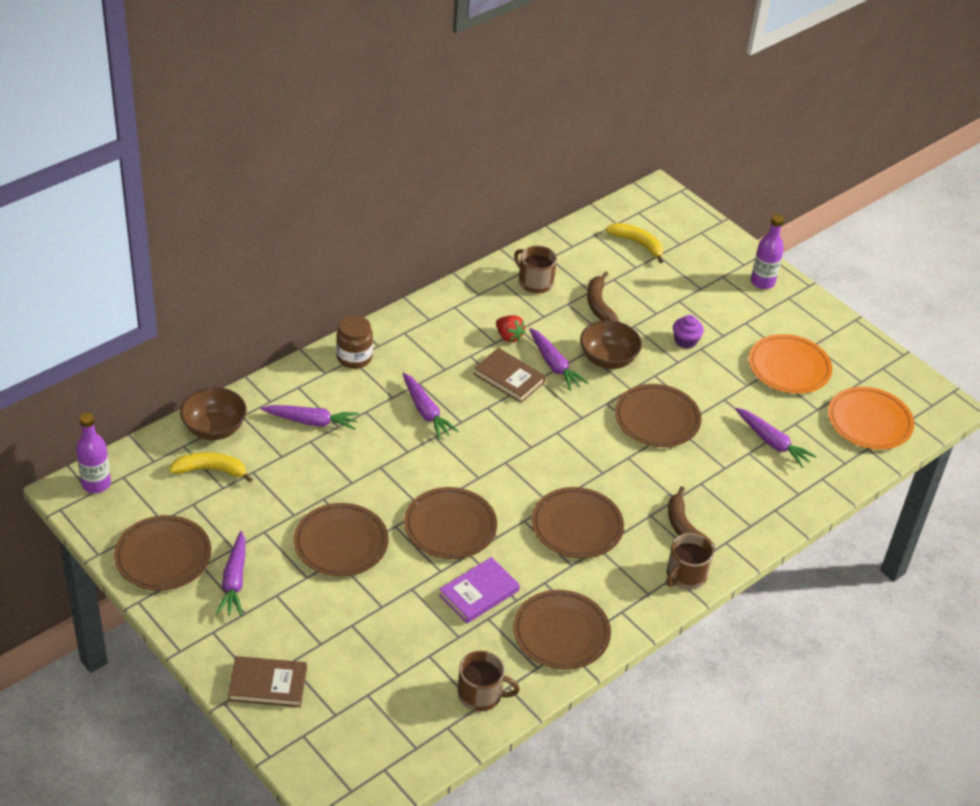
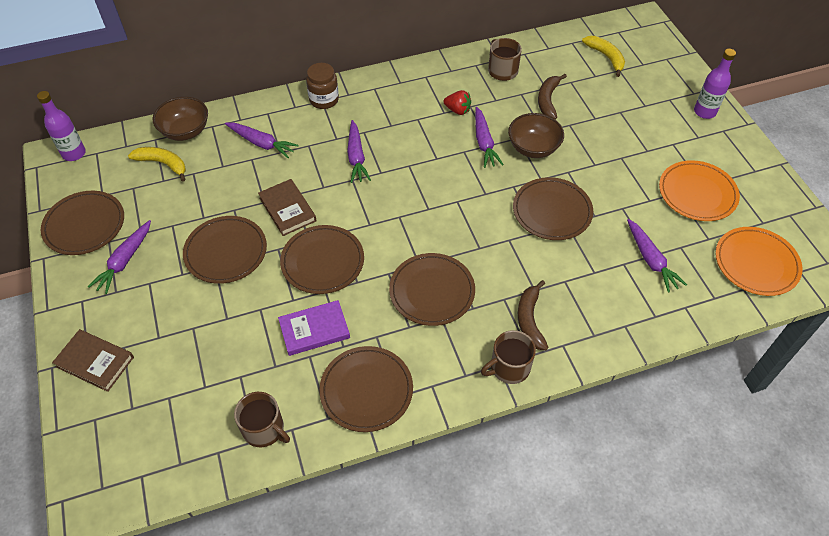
camera: 25 degrees right, 10 degrees up
(508, 336) = (457, 110): red strawberry -> red strawberry turned 45 degrees counterclockwise
(509, 378) = (440, 145): brown book -> brown book (287, 209)
(685, 341) = (610, 148): purple cupcake -> none

